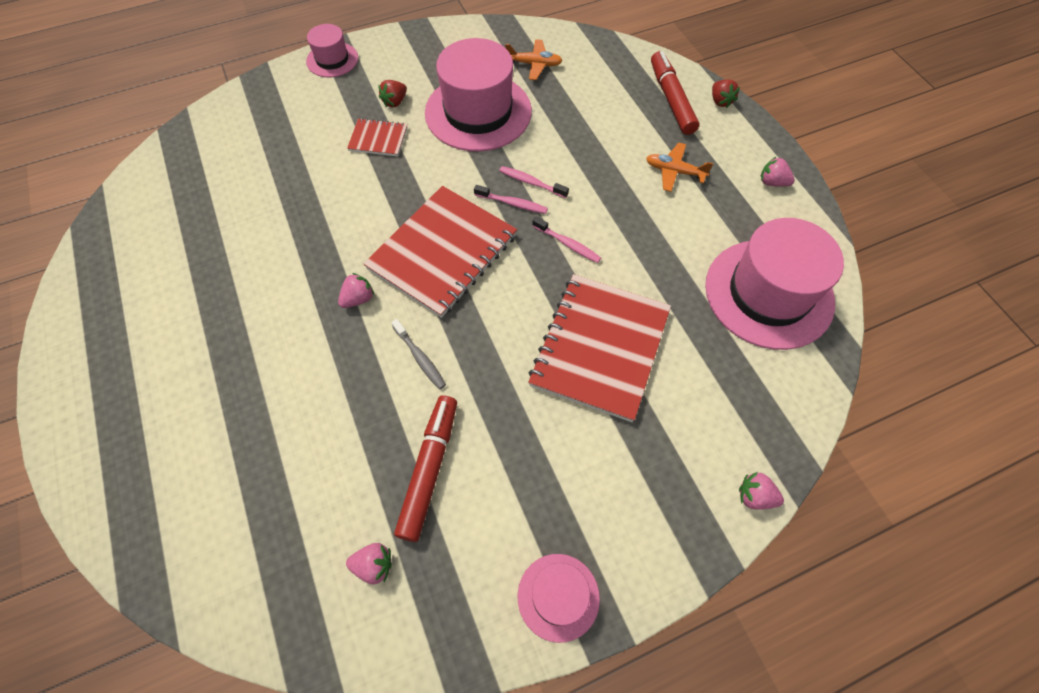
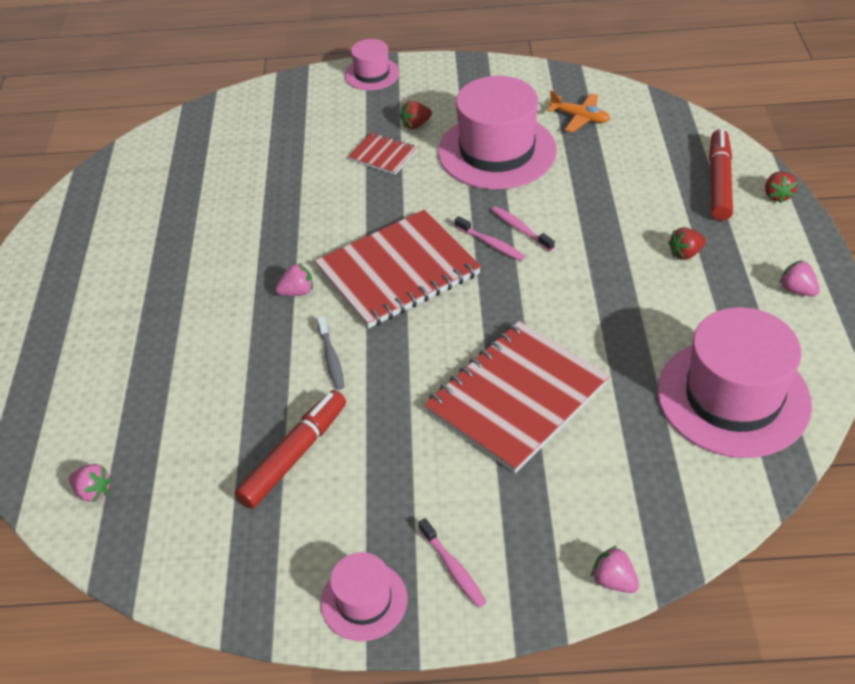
camera: 25 degrees right, 15 degrees down
(374, 565) = (206, 518): pink strawberry -> pink strawberry (93, 491)
(568, 244) = (530, 295): pink toothbrush -> pink toothbrush (453, 568)
(674, 171) = (685, 253): orange plane -> red strawberry

